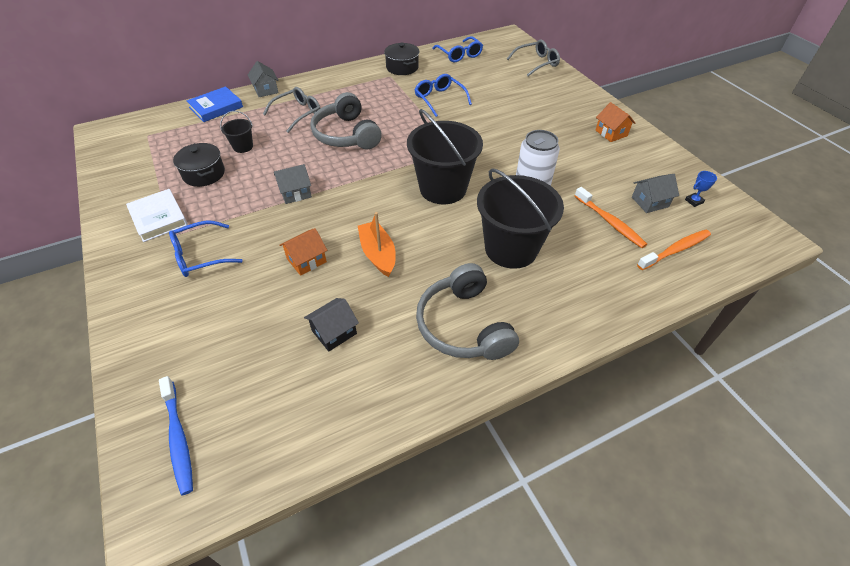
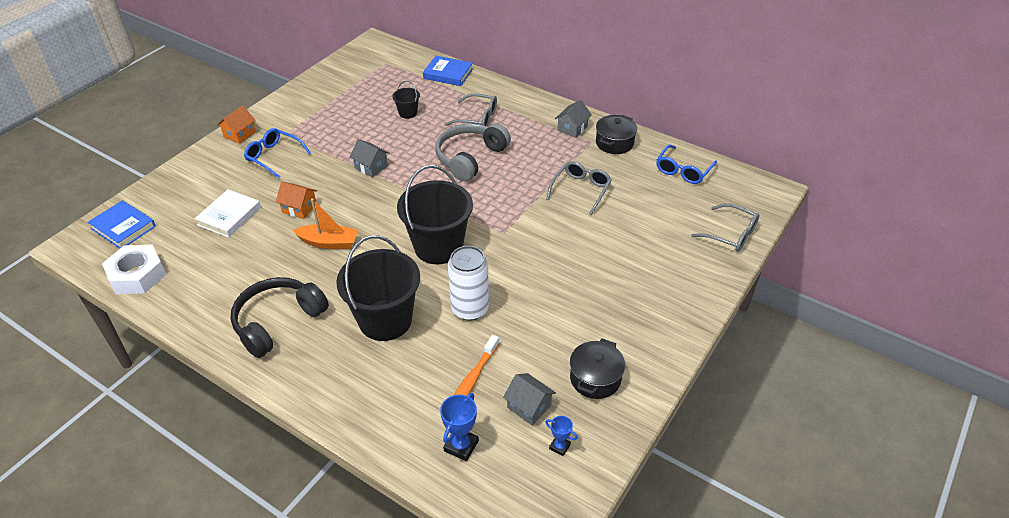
camera: 60 degrees right, 5 degrees down
(159, 218) = (299, 118): white book -> white book (229, 216)
(178, 438) = (123, 227): blue toothbrush -> blue book
(204, 174) = (360, 112): black pot -> black pot (595, 378)
(266, 90) = (496, 85): grey house -> grey house (572, 128)
(288, 442) = (137, 275): none -> white nut
(334, 332) = (236, 255): black house -> none
(378, 254) = (329, 242): orange boat -> orange boat turned 60 degrees clockwise
(439, 99) = (581, 190): blue glasses -> grey glasses
(463, 325) = (278, 322): grey headphones -> black headphones
(611, 133) = (637, 341): orange house -> orange house (239, 134)
(675, 250) = (461, 446): orange toothbrush -> blue trophy

